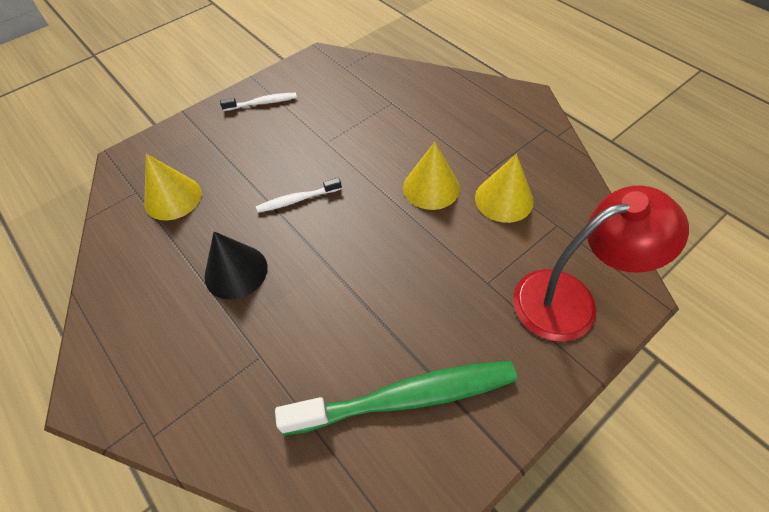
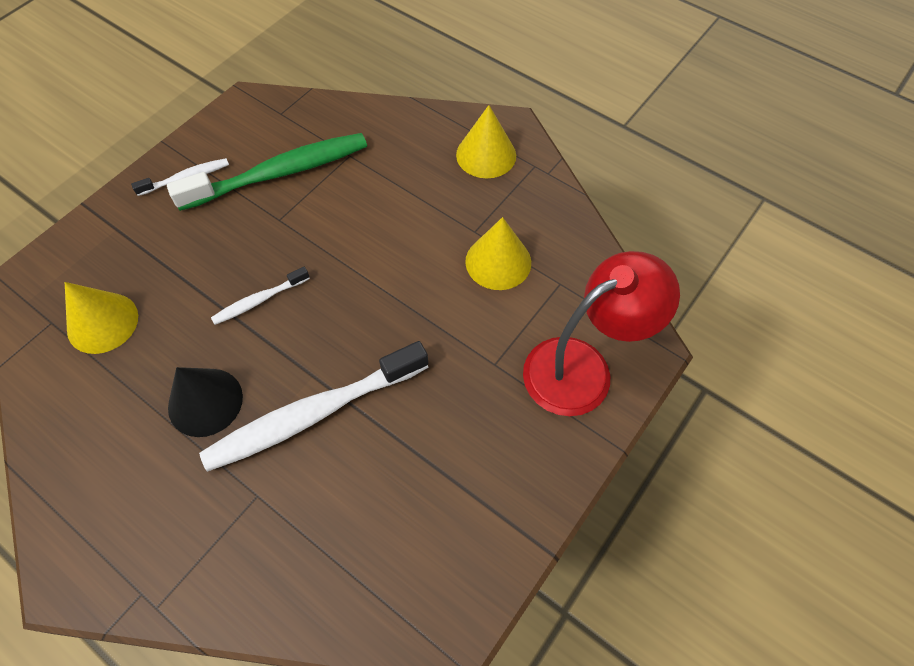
camera: 15 degrees left, 5 degrees up
(321, 297) = (312, 414): none -> white toothbrush
(407, 397) = (427, 507): green toothbrush -> green toothbrush (280, 173)
(431, 187) = (414, 260): yellow cone -> yellow cone (486, 155)

